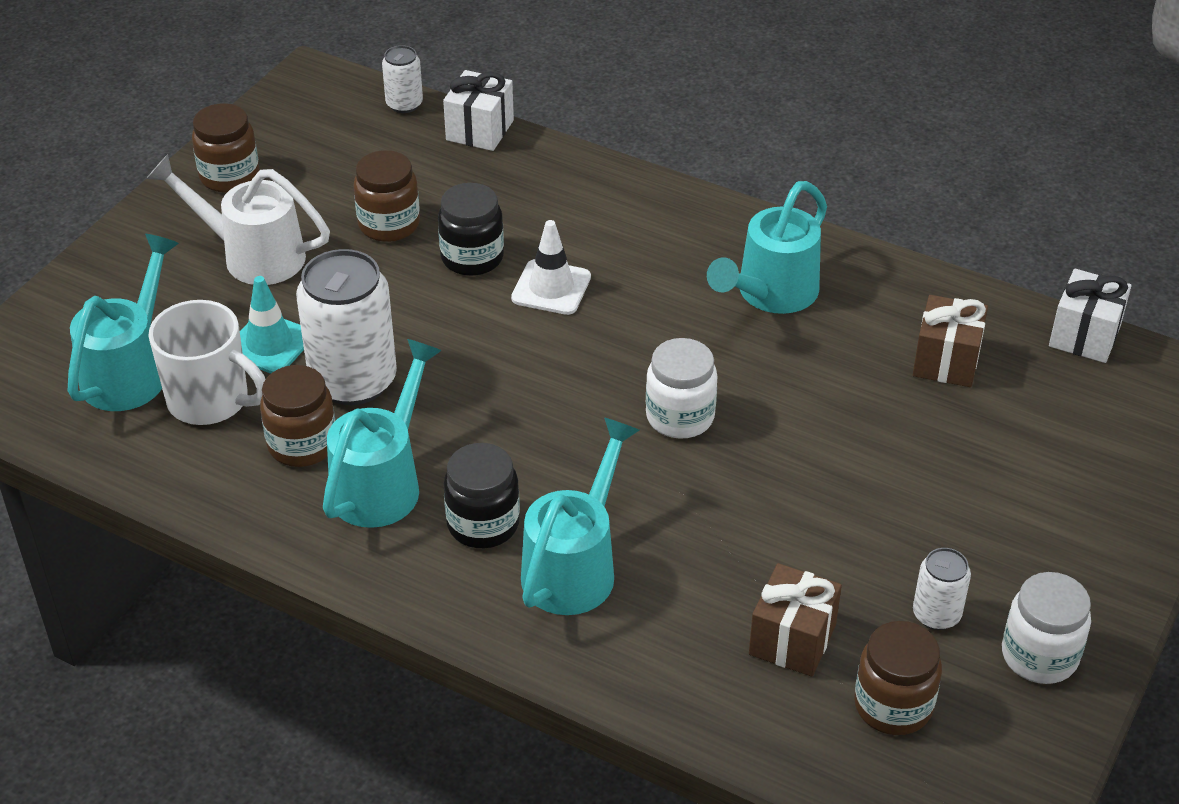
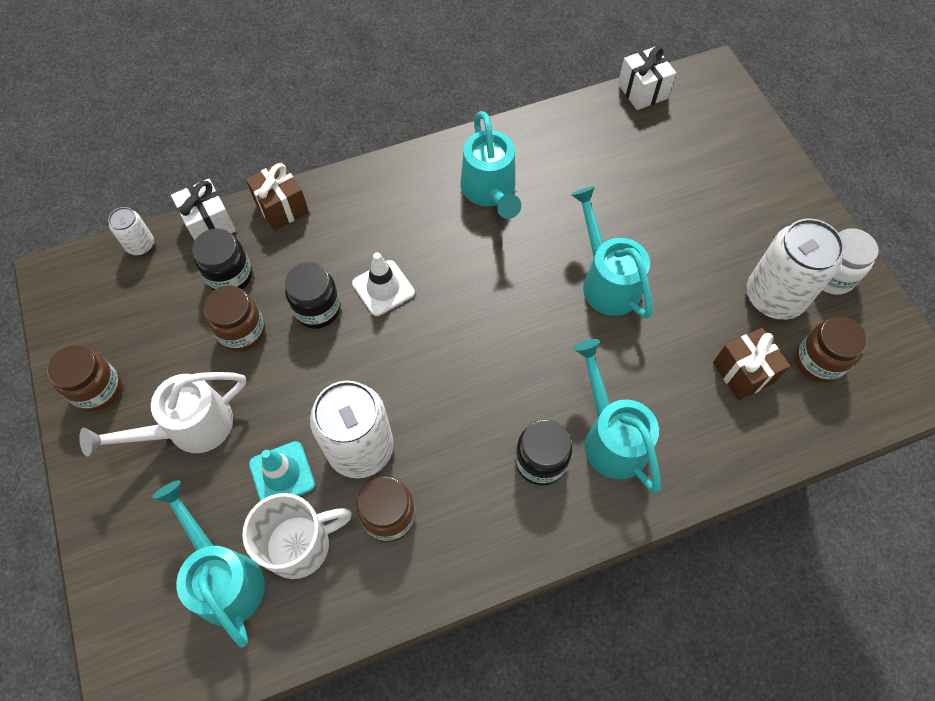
camera: 50 degrees left, 20 degrees up
(382, 483) = (461, 493): turquoise watering can -> turquoise watering can (607, 281)
(439, 179) = (230, 276): none -> black jar
(680, 417) = (543, 303): white jar -> none
(936, 614) = (774, 297): white can -> white can, size x2.01
(946, 361) = (609, 157): brown gift -> brown gift (282, 207)

